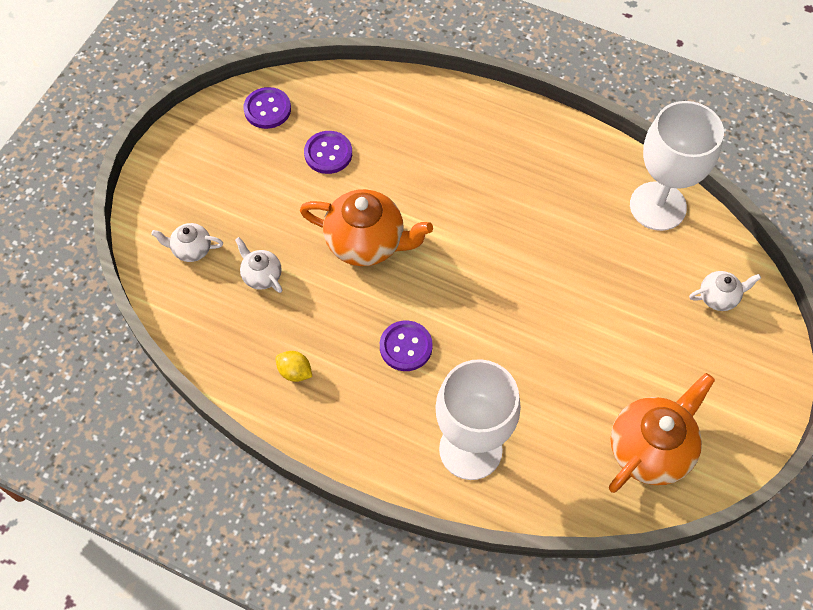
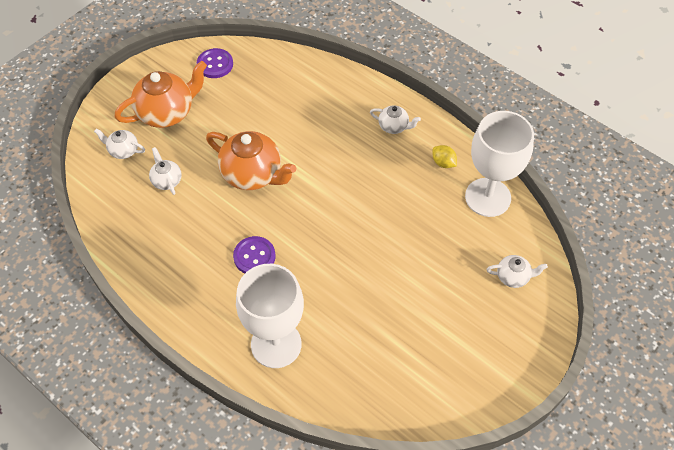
camera: 15 degrees right, 5 degrees down
(295, 372) = (165, 255): yellow lemon -> yellow lemon (443, 163)
(328, 153) = (248, 105): purple button -> none
(517, 142) = (394, 126): none -> white teapot
(650, 449) = (418, 379): orange teapot -> orange teapot (167, 112)

